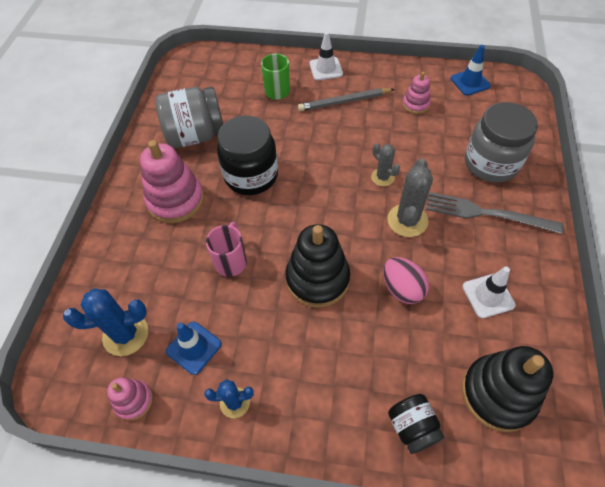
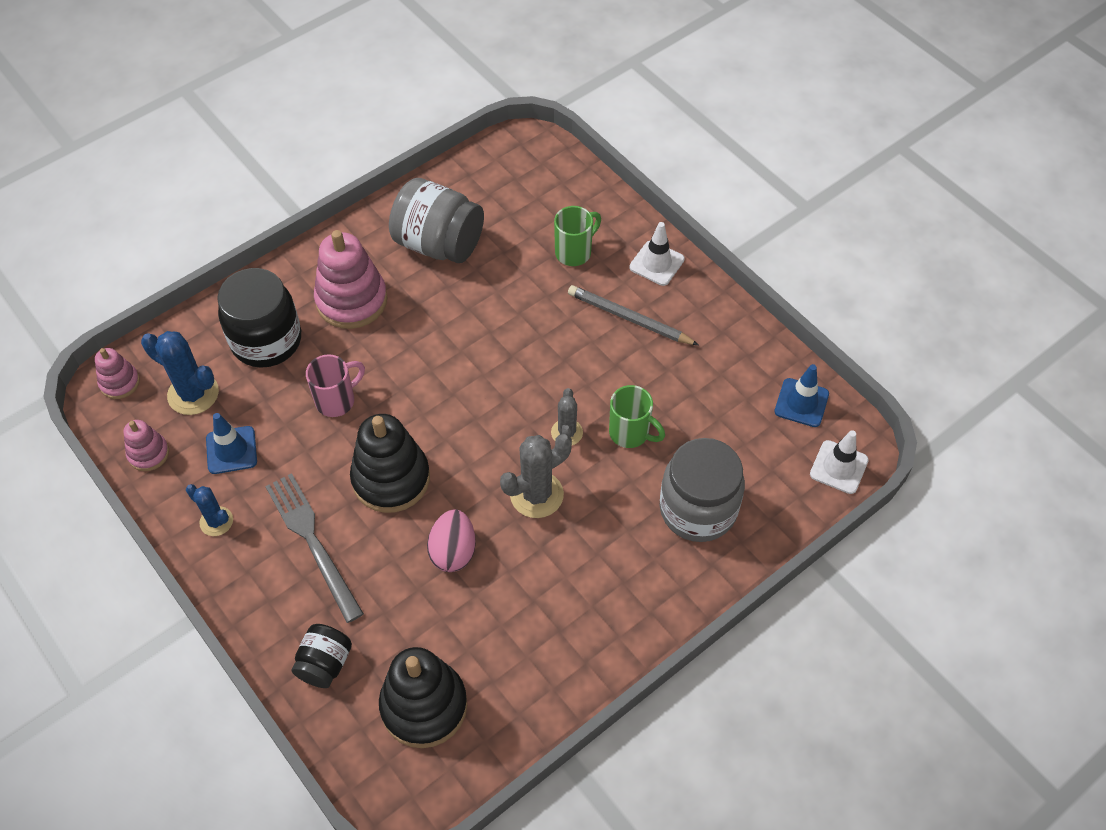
camera: 40 degrees right, 0 degrees up
(251, 176) = (444, 329): black jar -> black jar (266, 340)
(413, 153) = (630, 433): none -> green mug
(415, 104) = (703, 381): pink stacking toy -> pink stacking toy (120, 382)
(486, 213) = (623, 554): grey fork -> grey fork (312, 542)
(488, 296) = (522, 625): white traffic cone -> white traffic cone (839, 467)

